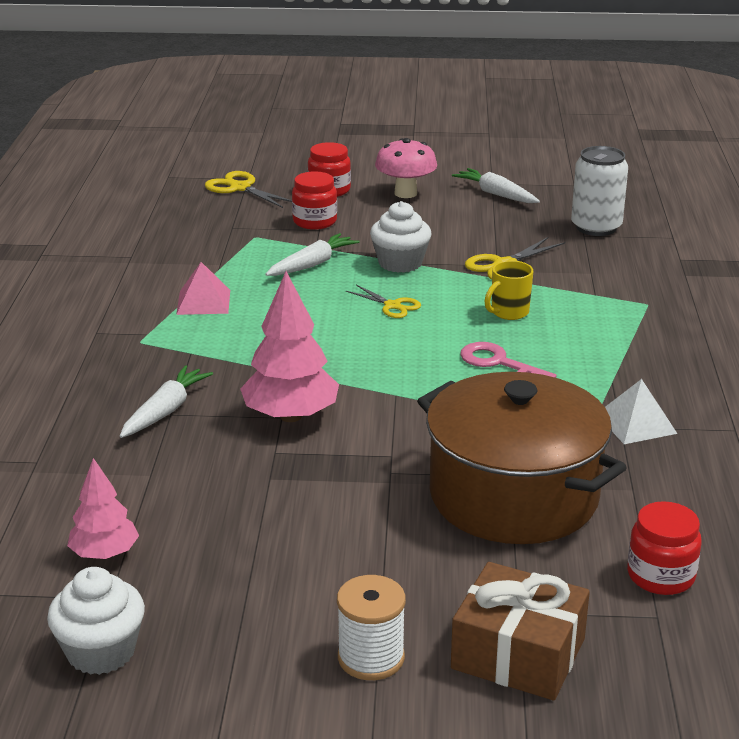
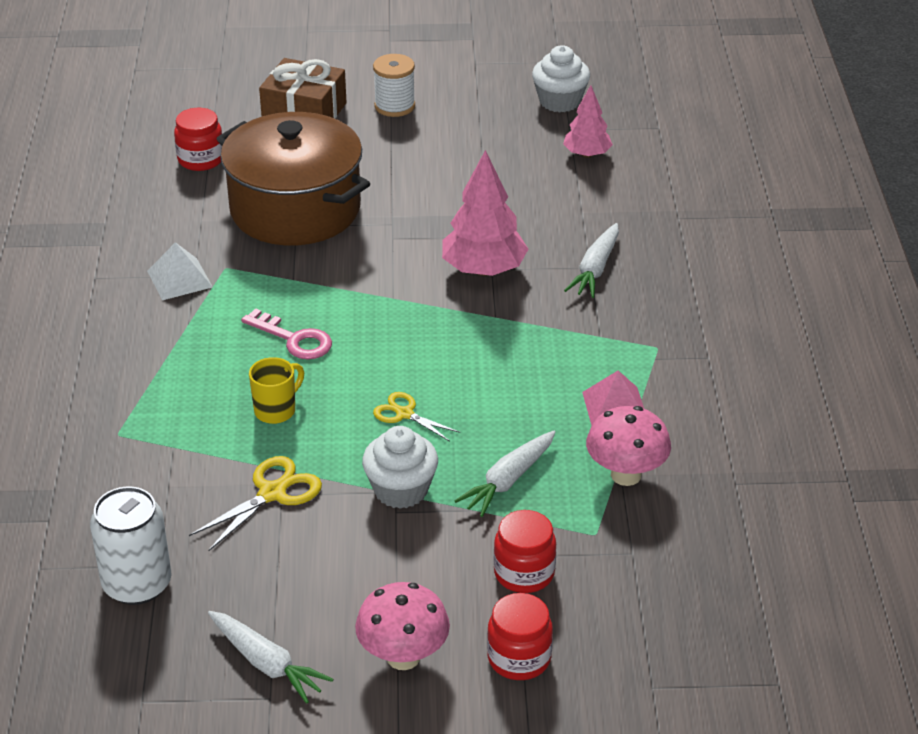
camera: 175 degrees right, 10 degrees up
(216, 264) = (626, 475): none -> pink mushroom
(240, 188) = (655, 656): yellow scissors -> none

